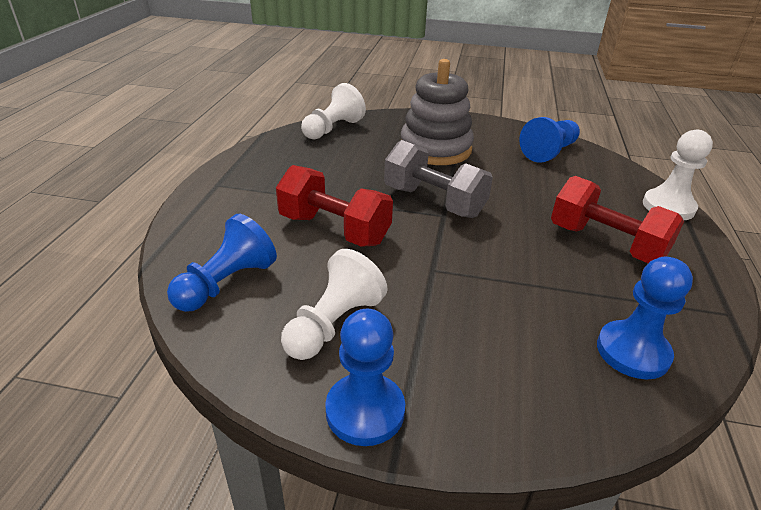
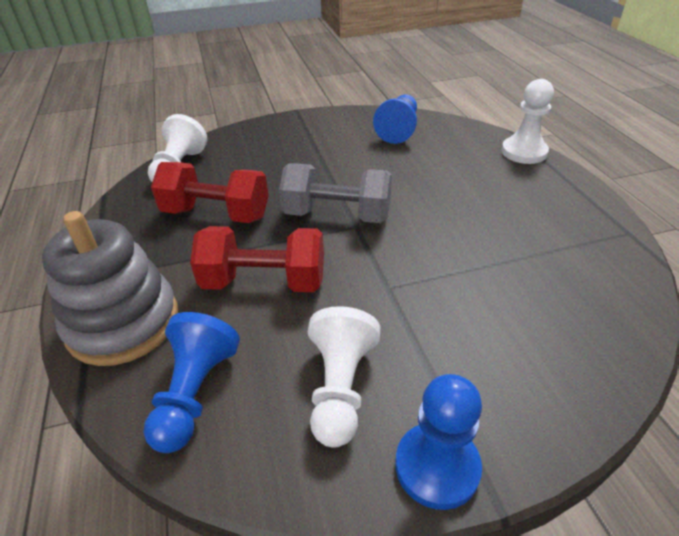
camera: 25 degrees left, 5 degrees up
(435, 149) = (298, 158): grey stacking toy -> grey stacking toy (123, 322)
(606, 243) = (505, 204): red dumbbell -> red dumbbell (216, 214)
(632, 352) = (593, 297): blue pawn -> none

